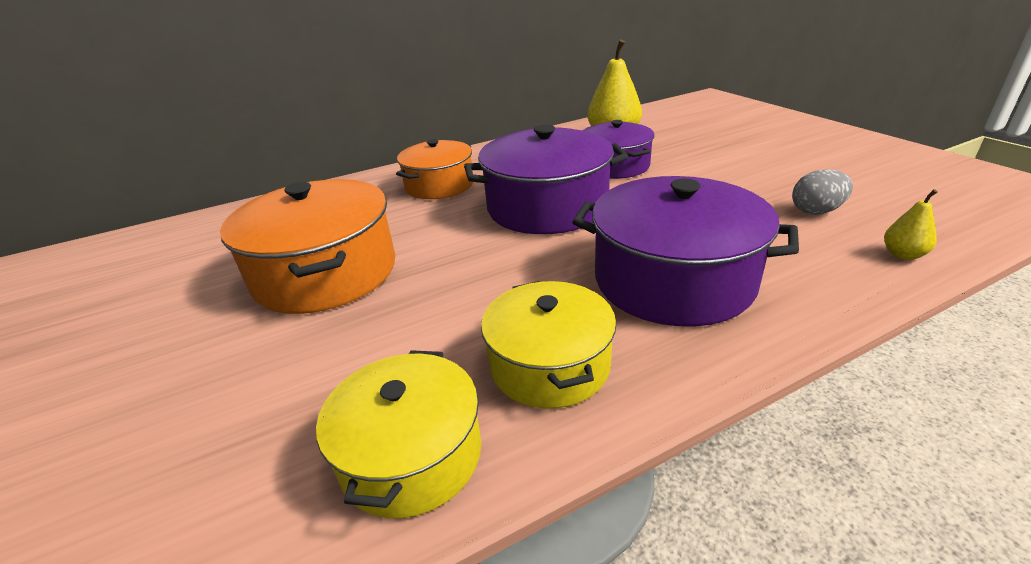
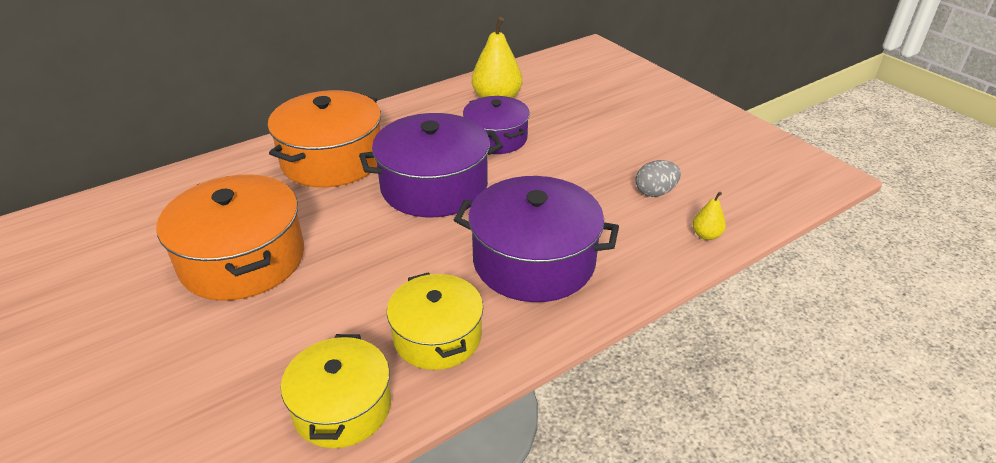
camera: 10 degrees left, 5 degrees up
(439, 185) = (332, 159): orange pot -> orange pot, size x1.56

